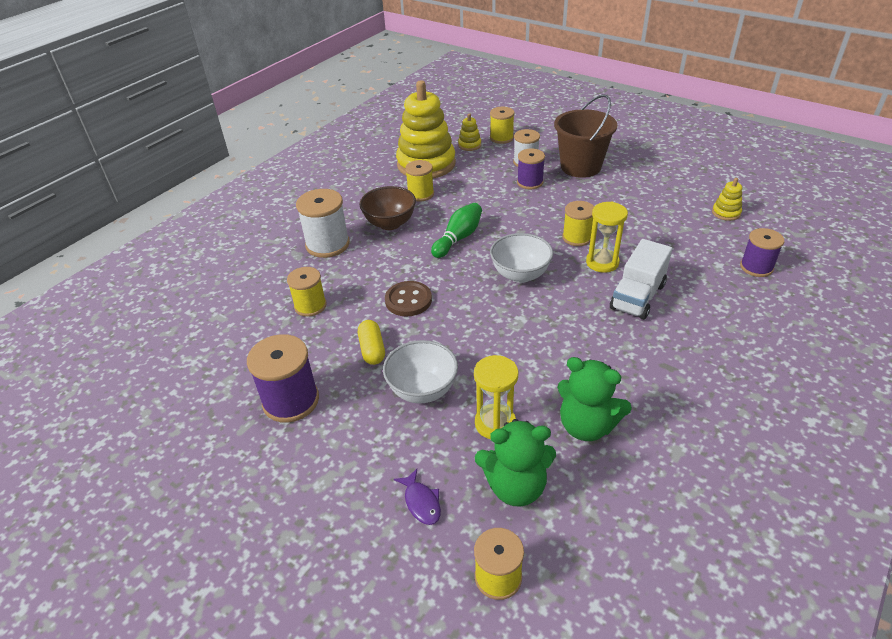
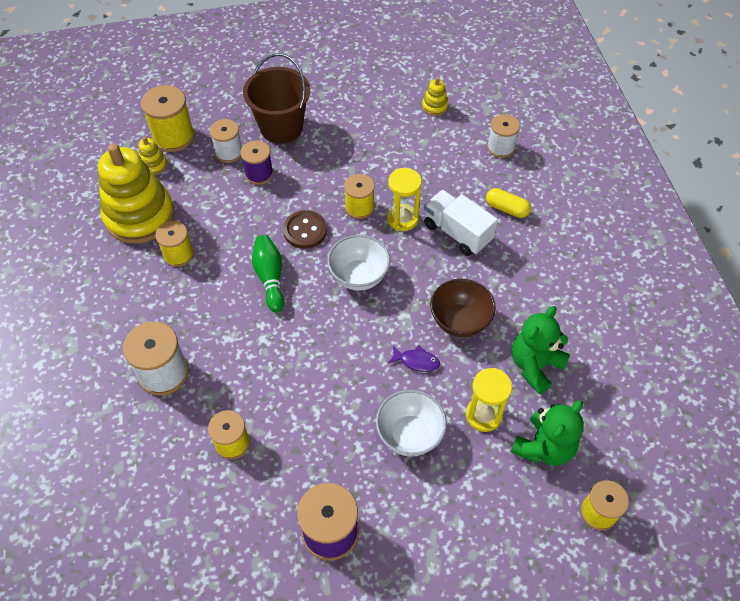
camera: 50 degrees left, 15 degrees up
(372, 349) = (333, 436): yellow capsule -> yellow capsule (506, 209)
(390, 223) = (191, 307): brown bowl -> brown bowl (460, 321)
(408, 300) = (305, 369): brown button -> brown button (305, 231)
(421, 502) = (507, 512): purple fish -> purple fish (416, 361)
(501, 138) = (173, 136): yellow spool -> yellow spool, size x1.52
(586, 426) = (535, 365): green teddy bear -> green teddy bear turned 150 degrees clockwise
(637, 297) = (457, 232): white truck -> white truck turned 150 degrees clockwise
(756, 267) = (500, 147): purple spool -> white spool

